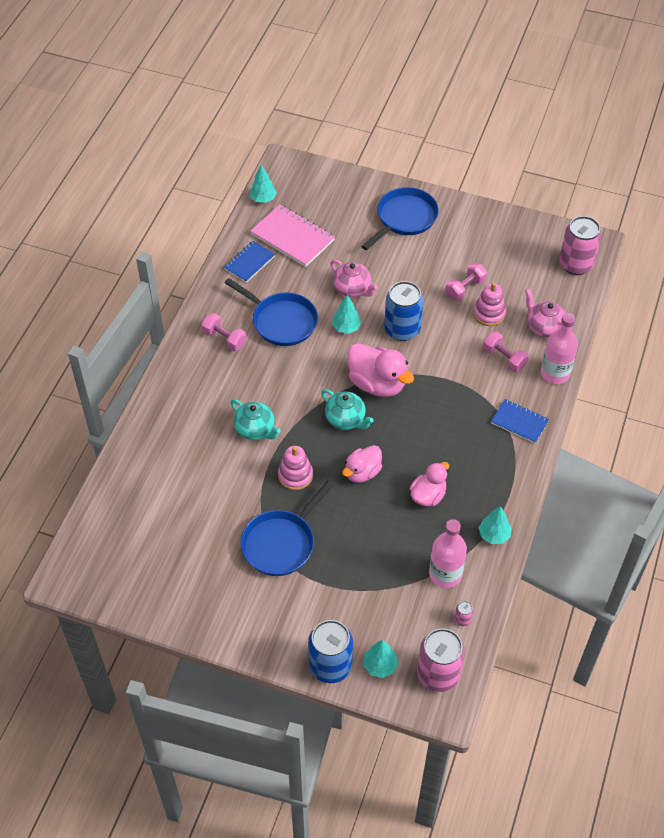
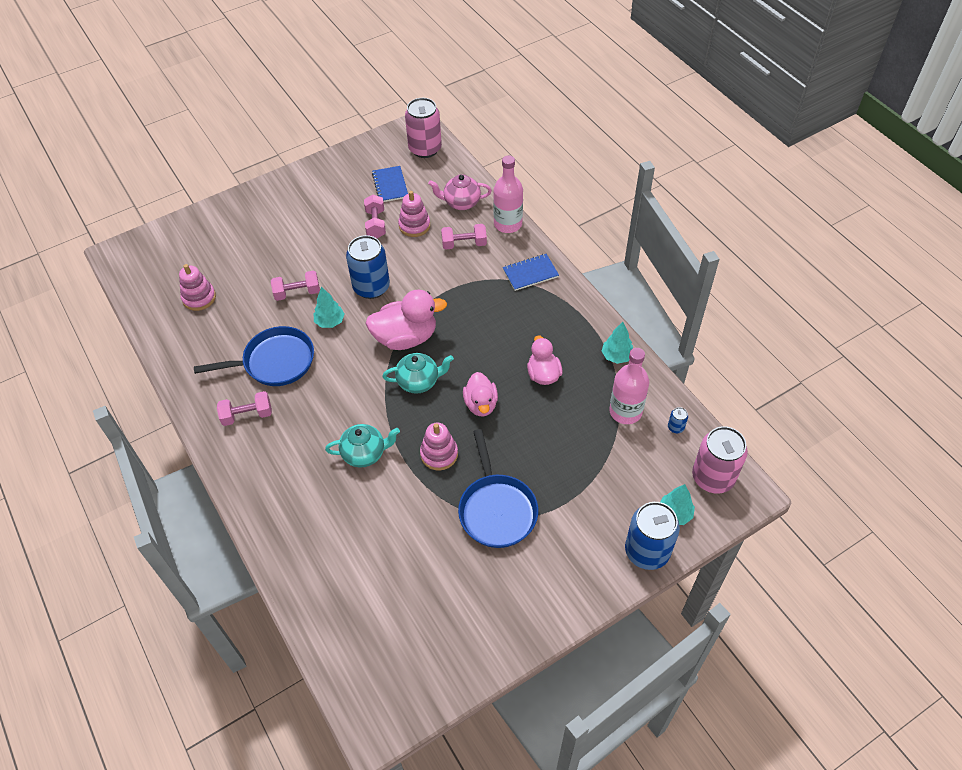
camera: 50 degrees left, 0 degrees up
(249, 263) = (189, 345): blue notebook -> blue notebook (390, 185)
(263, 199) = (135, 292): turquoise tree -> none
(292, 237) = (199, 298): pink notebook -> pink stacking toy
(352, 289) = (297, 293): pink teapot -> pink dumbbell
(404, 218) = (268, 215): blue pan -> none
(462, 619) = (675, 427): pink can -> blue can

